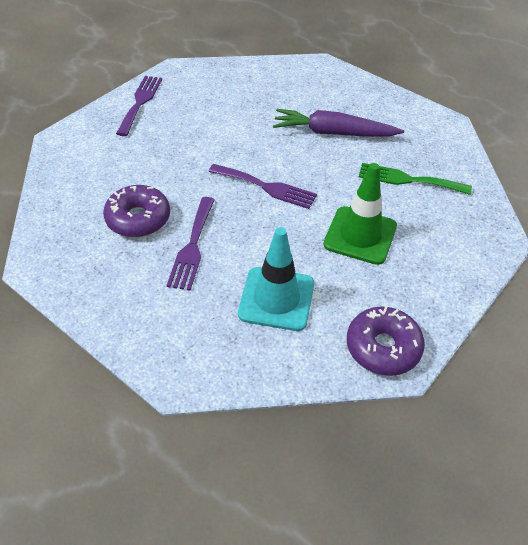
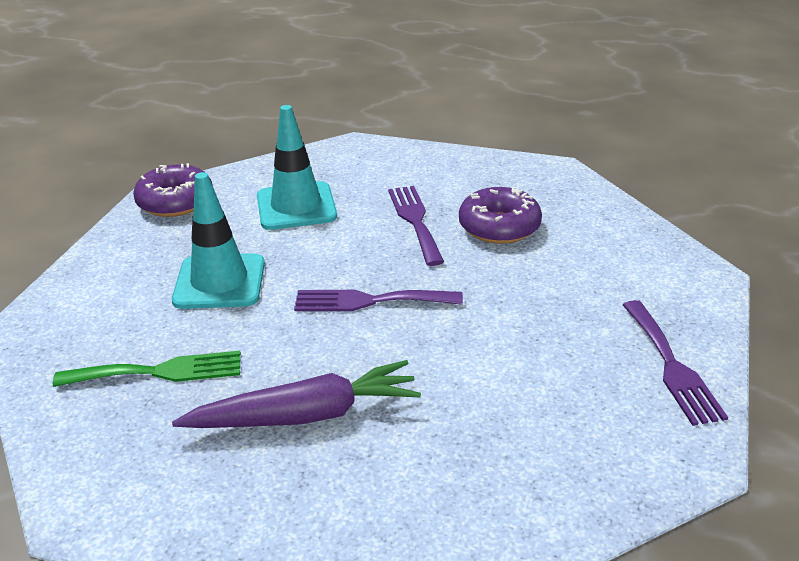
camera: 160 degrees right, 15 degrees down
(360, 235) = (219, 282): green traffic cone -> turquoise traffic cone

